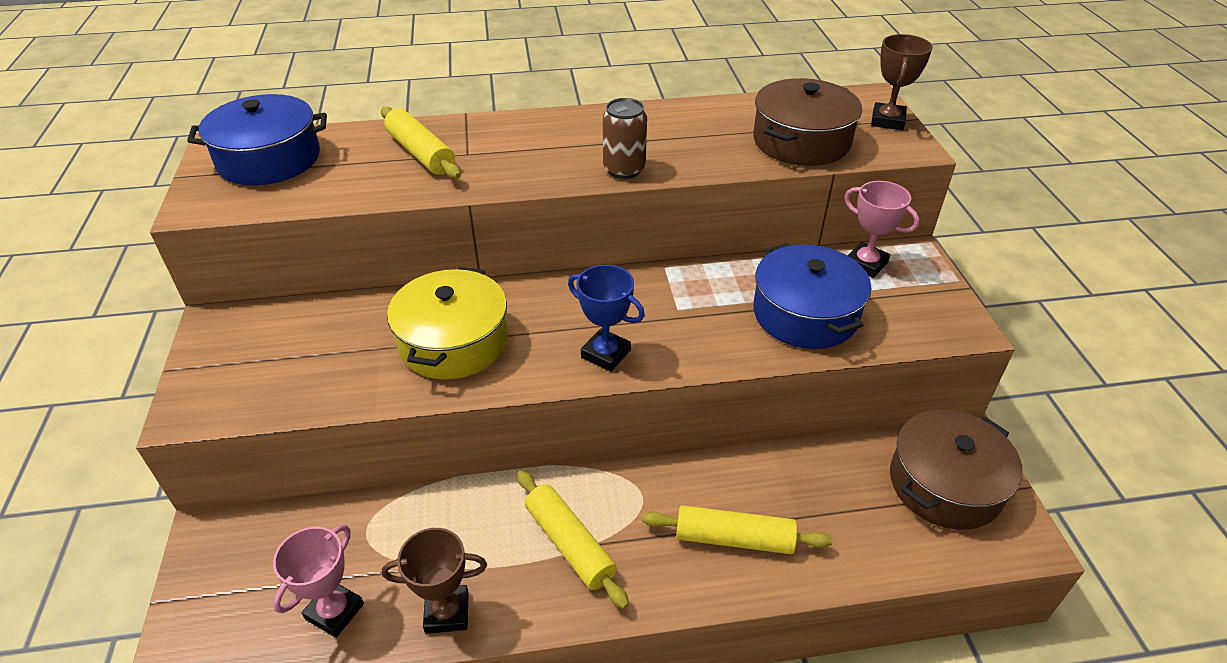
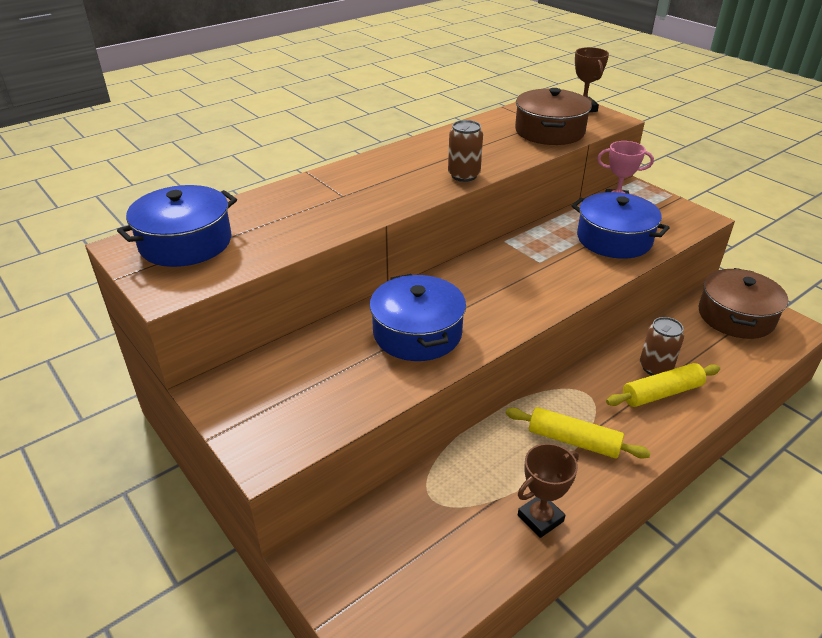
camera: 30 degrees left, 5 degrees down
(335, 611) = (464, 558): pink trophy -> none
(421, 153) = (307, 205): yellow rolling pin -> none
(453, 342) = (417, 333): yellow pot -> blue pot
(605, 354) = (525, 303): blue trophy -> none
(759, 503) = (655, 367): none -> brown can

